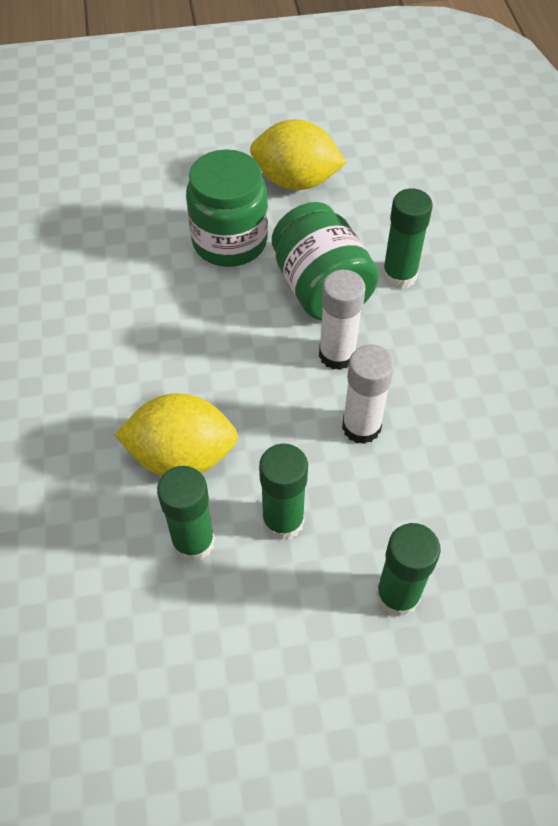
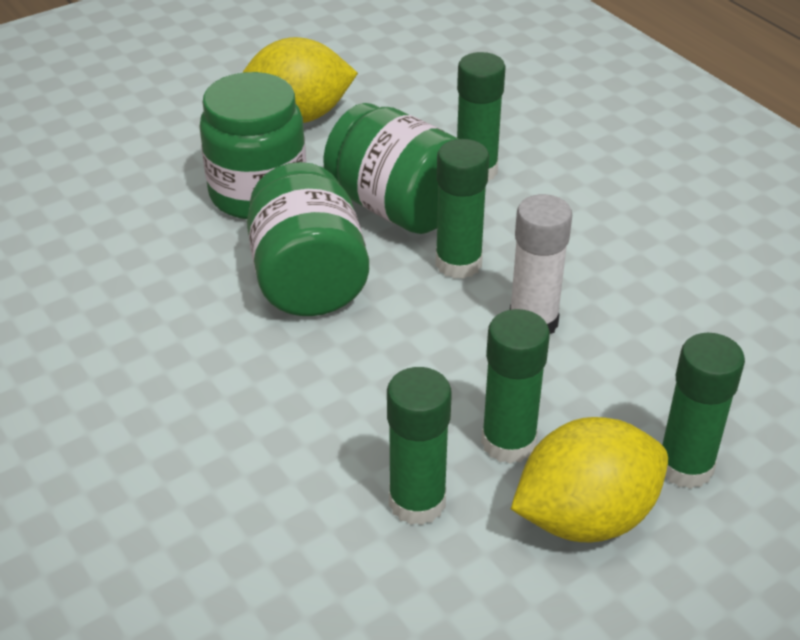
camera: 25 degrees left, 15 degrees down
(182, 456) = (344, 421): yellow lemon -> yellow lemon (585, 517)
(223, 329) = (308, 280): none -> green jar
(337, 354) = (458, 263): white glue stick -> green glue stick

